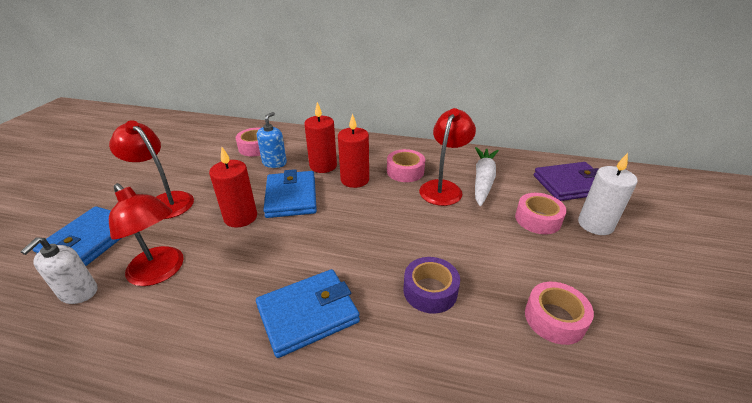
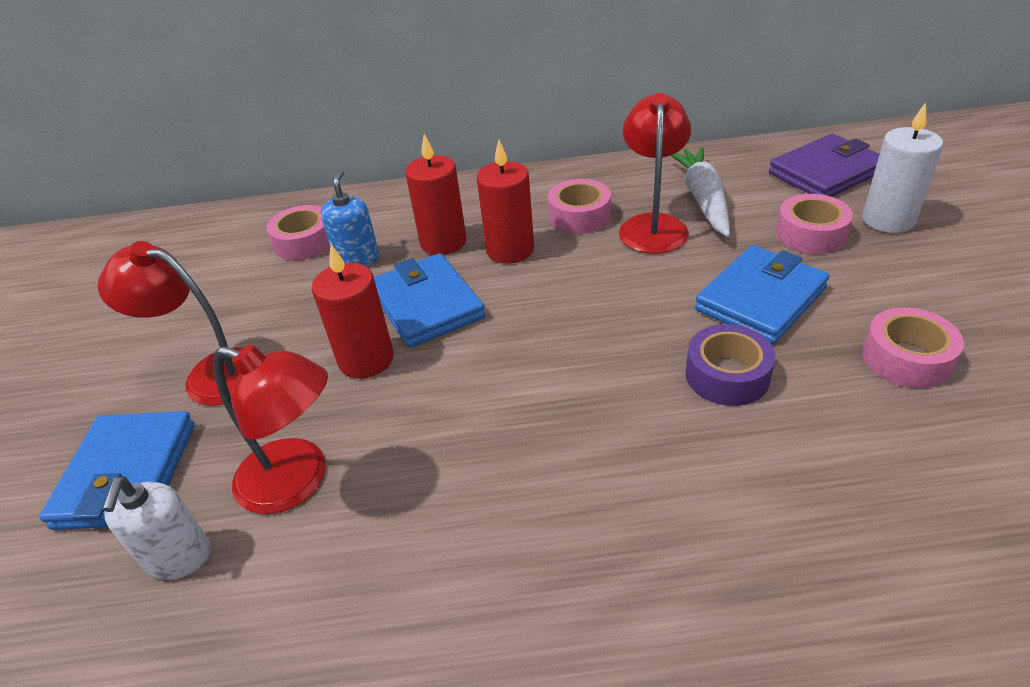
camera: 15 degrees left, 5 degrees up
(308, 314) = (577, 463): blue wallet -> blue wallet (760, 299)

